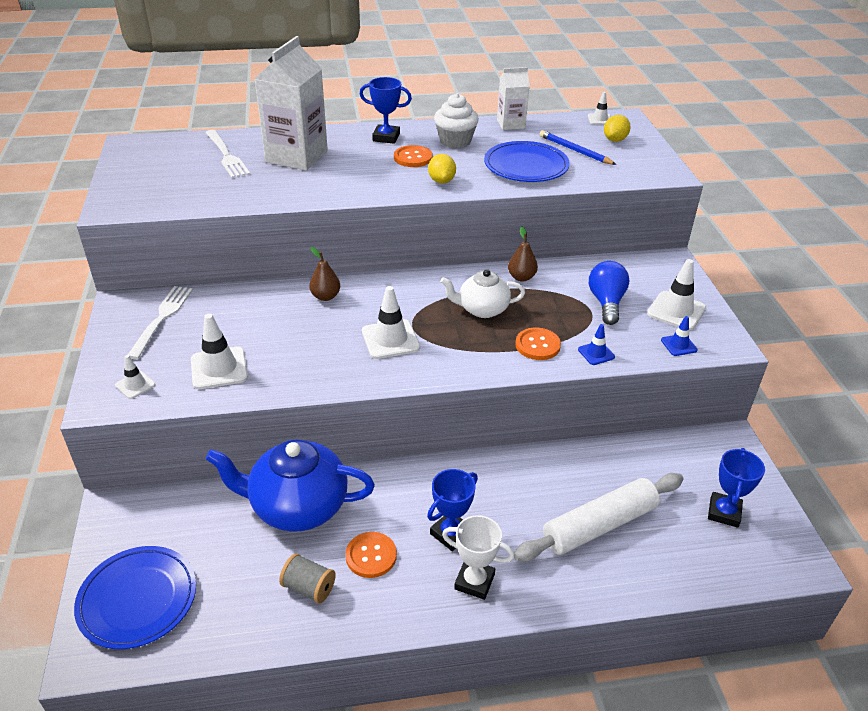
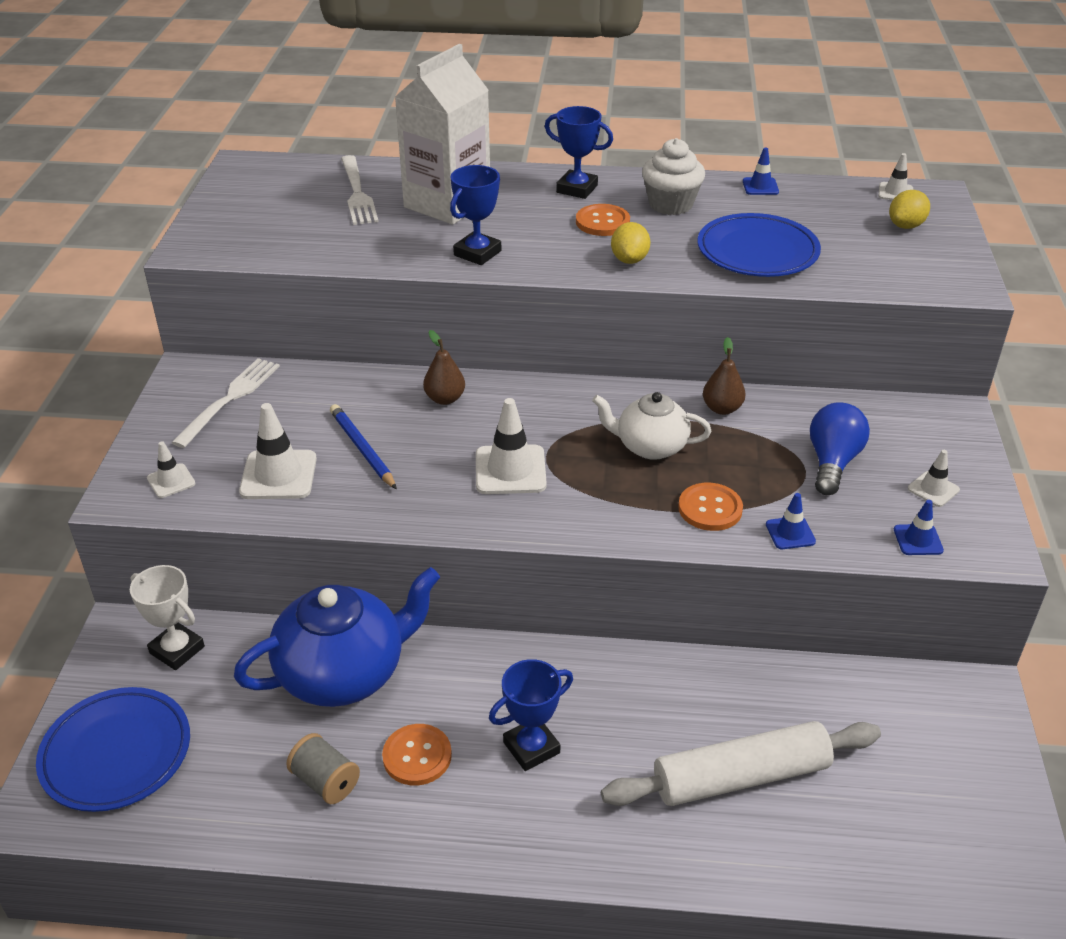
camera: 15 degrees right, 0 degrees up
(297, 506) = (344, 673): blue teapot -> blue teapot turned 135 degrees clockwise
(474, 581) = (542, 818): white trophy -> white trophy (177, 650)
(511, 124) = (760, 187): white carton -> blue traffic cone
(574, 150) = (838, 236): blue pencil -> blue pencil (362, 449)
(676, 311) = (933, 489): white traffic cone -> white traffic cone, size x0.56
(724, 512) = (932, 794): blue trophy -> blue trophy (477, 253)

